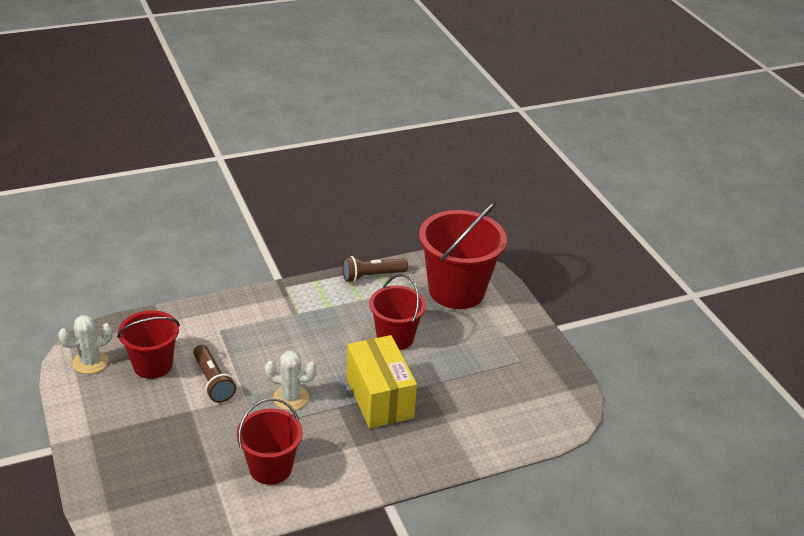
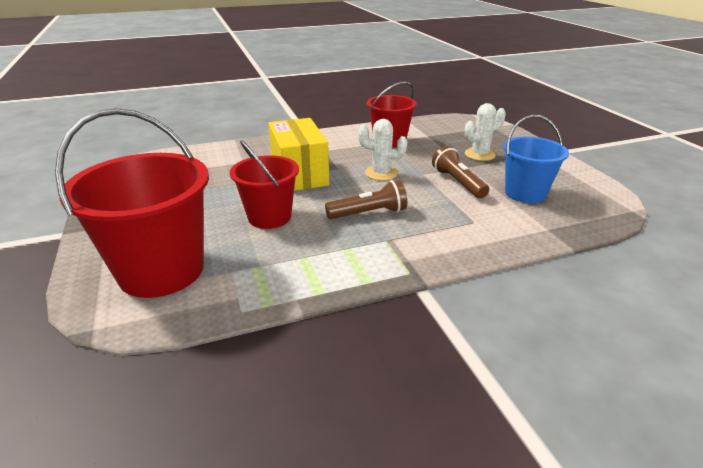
camera: 175 degrees left, 5 degrees down
(90, 362) = (589, 195): white cactus -> white cactus (480, 154)
(153, 365) = (525, 193): red bucket -> blue bucket
(372, 276) = (280, 291): brown flashlight -> brown flashlight (369, 213)

